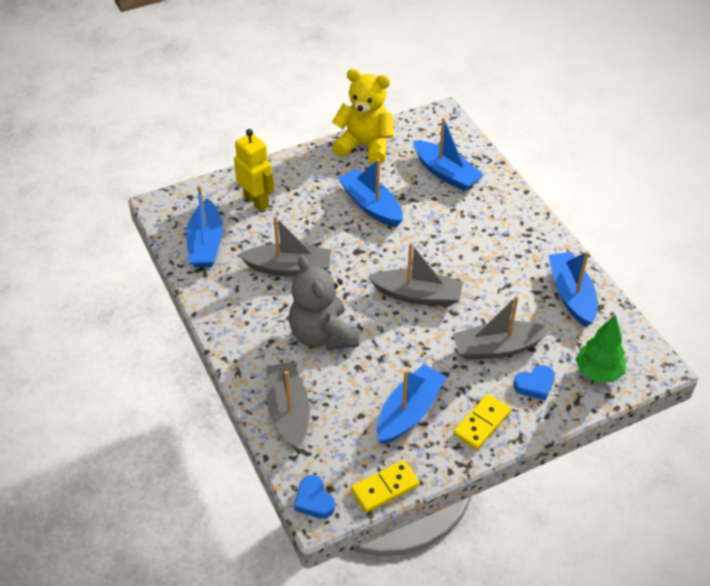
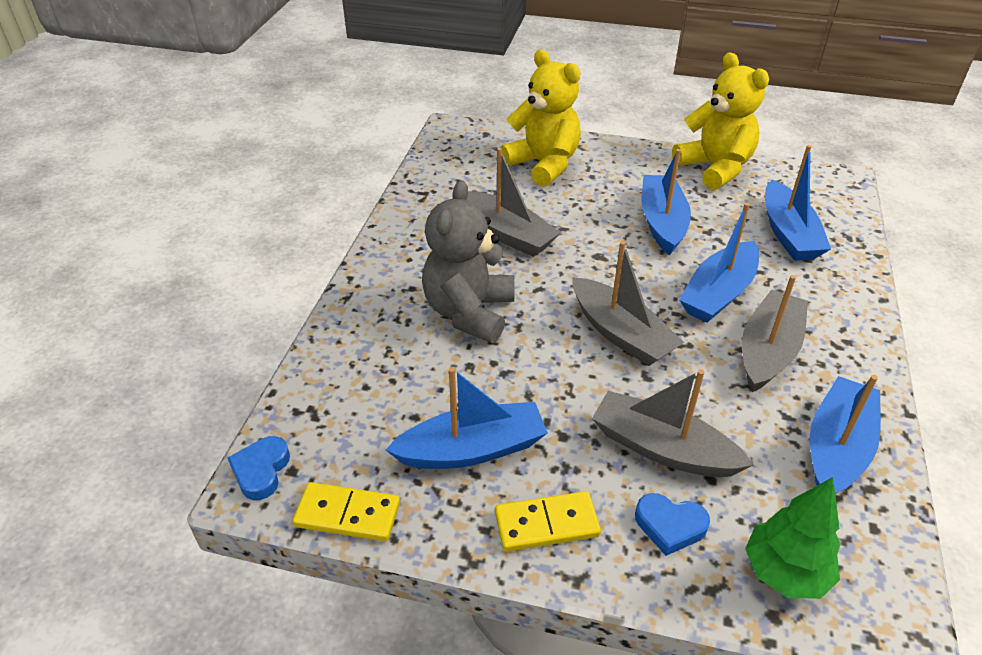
camera: 40 degrees right, 5 degrees down
(206, 244) = (453, 175): blue boat -> blue boat (718, 293)
(256, 201) = (543, 164): yellow robot -> yellow teddy bear
(288, 411) = (347, 363): grey boat -> grey boat (768, 350)

